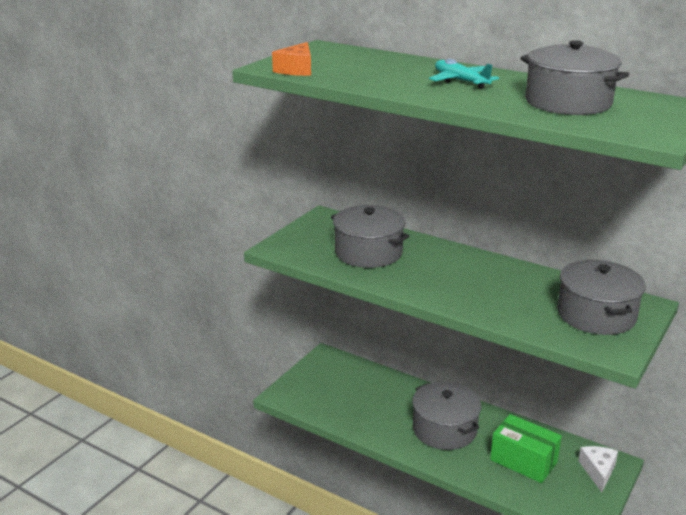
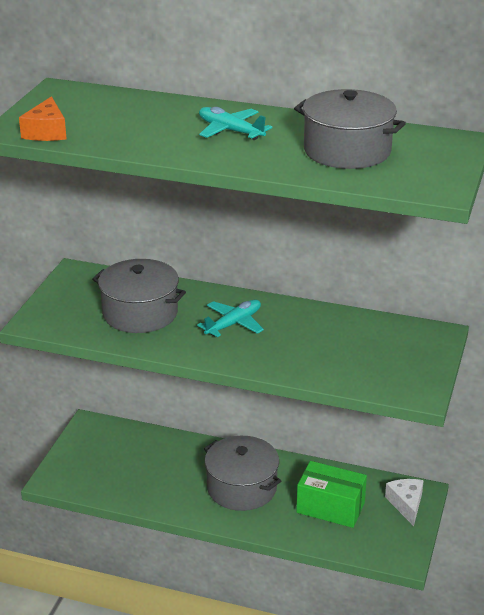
camera: 15 degrees left, 5 degrees up
(449, 271) = (234, 324): none -> turquoise plane
(596, 315) = (392, 353): grey pot -> none

